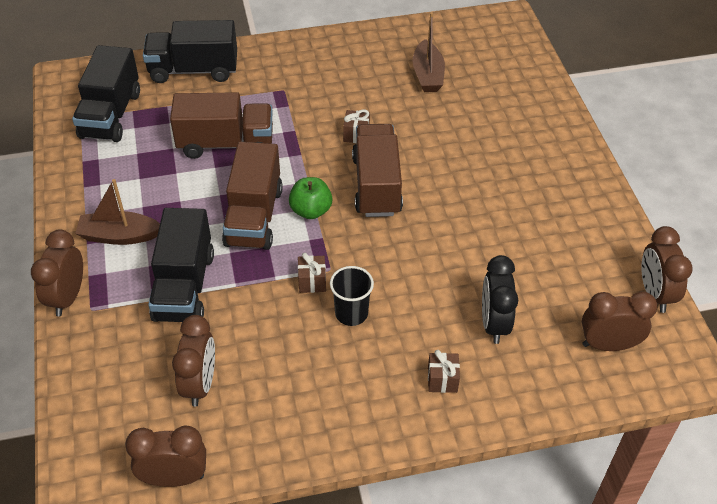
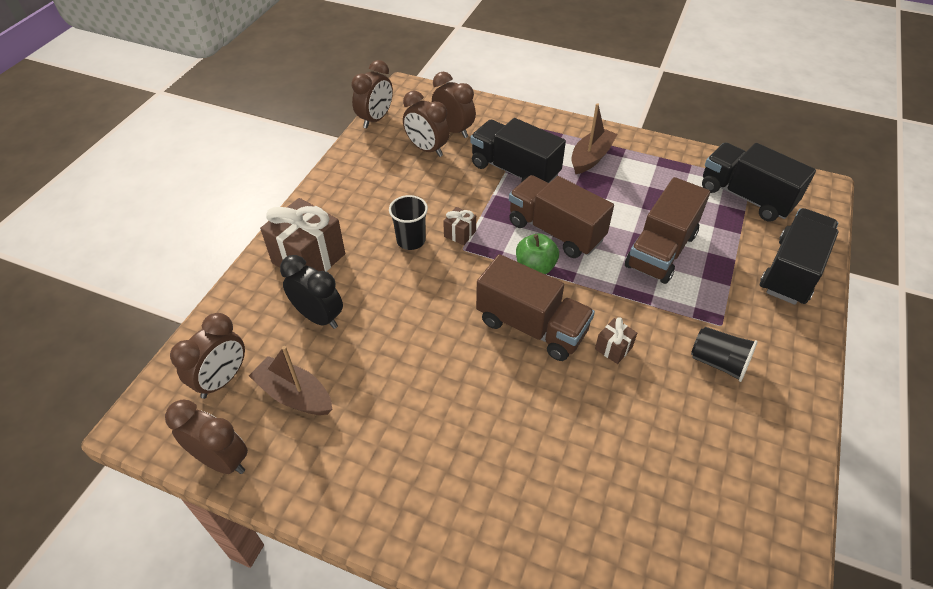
camera: 125 degrees right, 0 degrees up
(67, 297) = (550, 120): brown clock -> brown clock (453, 130)
(321, 82) = (718, 362): none -> black cup
(427, 75) = (680, 475): brown boat -> brown boat (294, 395)
(442, 380) = (308, 258): brown gift -> brown gift, size x2.14

